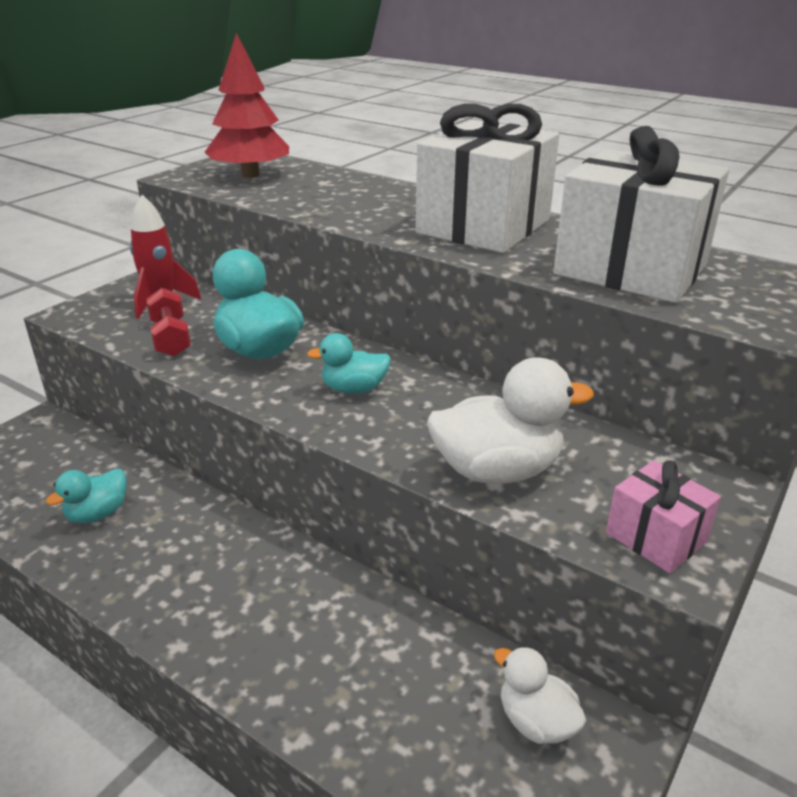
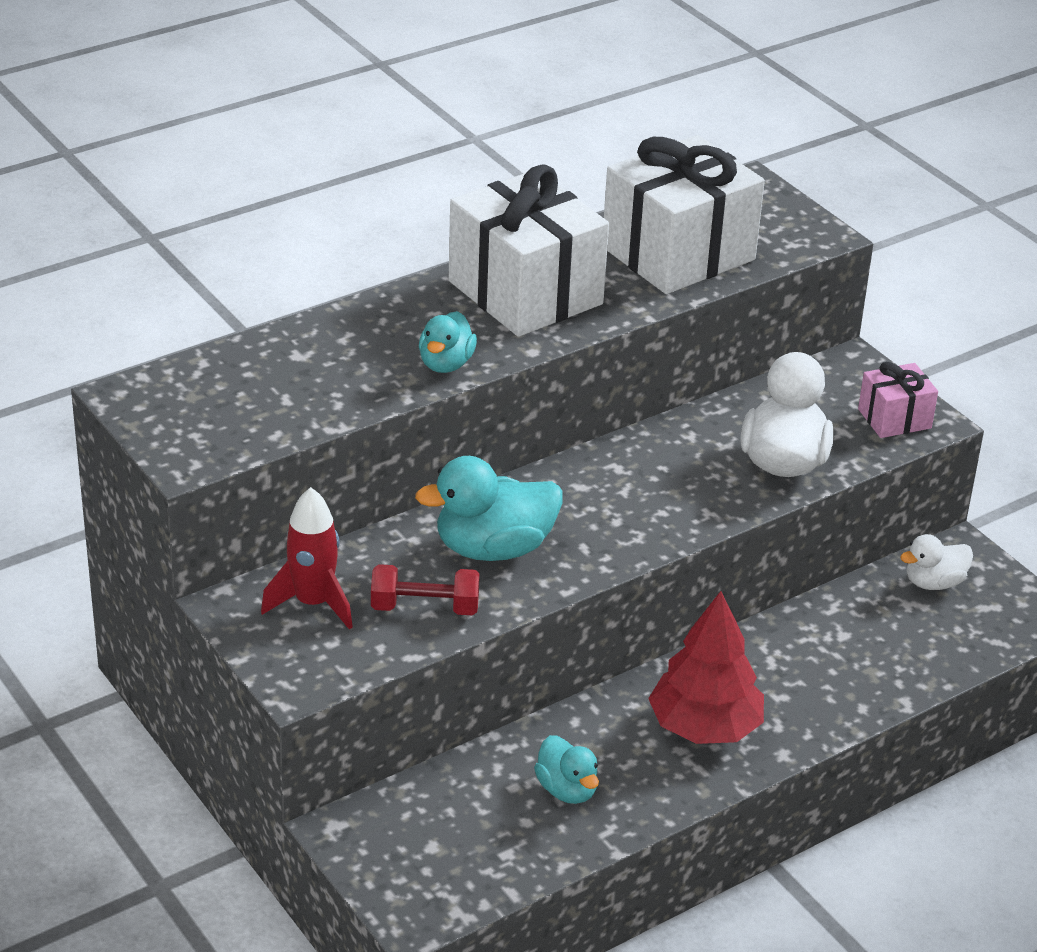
camera: 70 degrees left, 5 degrees up
(250, 175) = (226, 403): red tree -> red tree (704, 727)
(354, 389) = (613, 503): turquoise duck -> turquoise duck (446, 364)

